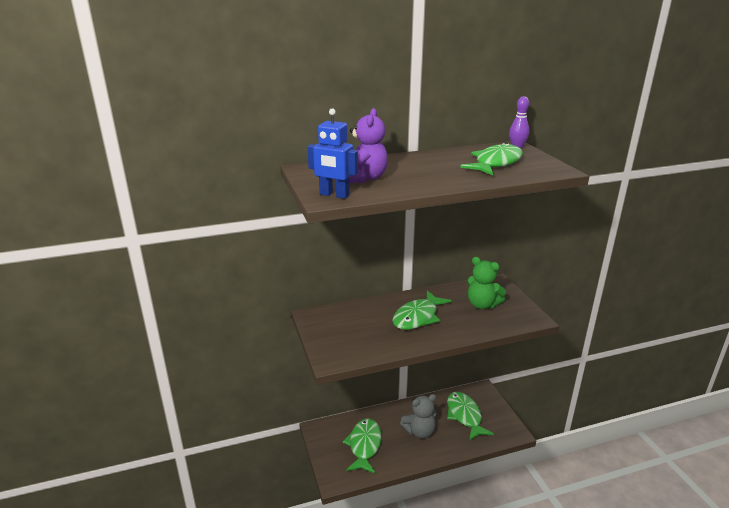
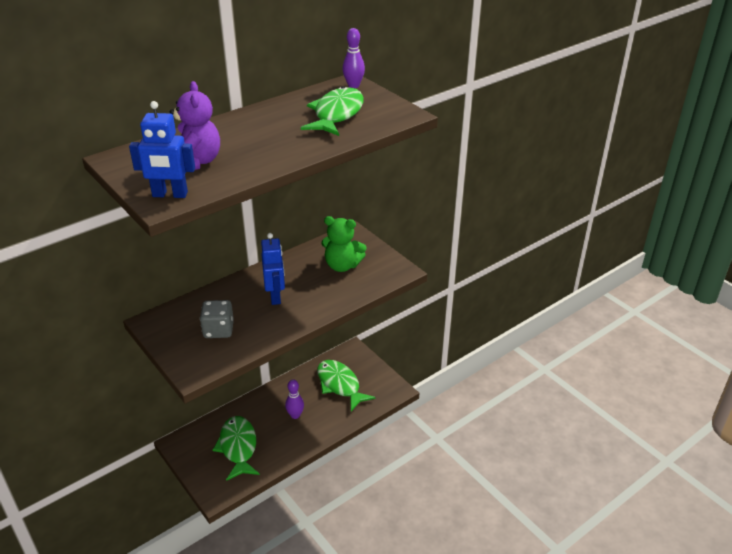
camera: 20 degrees left, 10 degrees up
(362, 333) = (218, 330): none -> grey dice
(417, 317) = (275, 296): green fish -> blue robot
(419, 431) = (295, 415): grey teddy bear -> purple bowling pin

